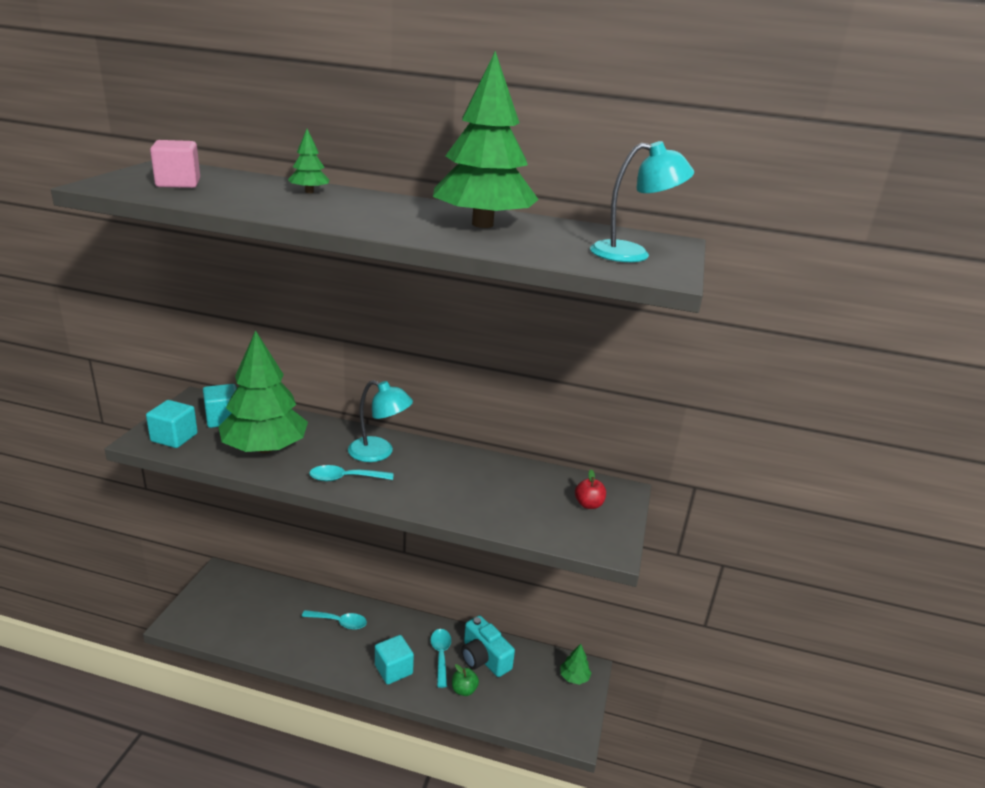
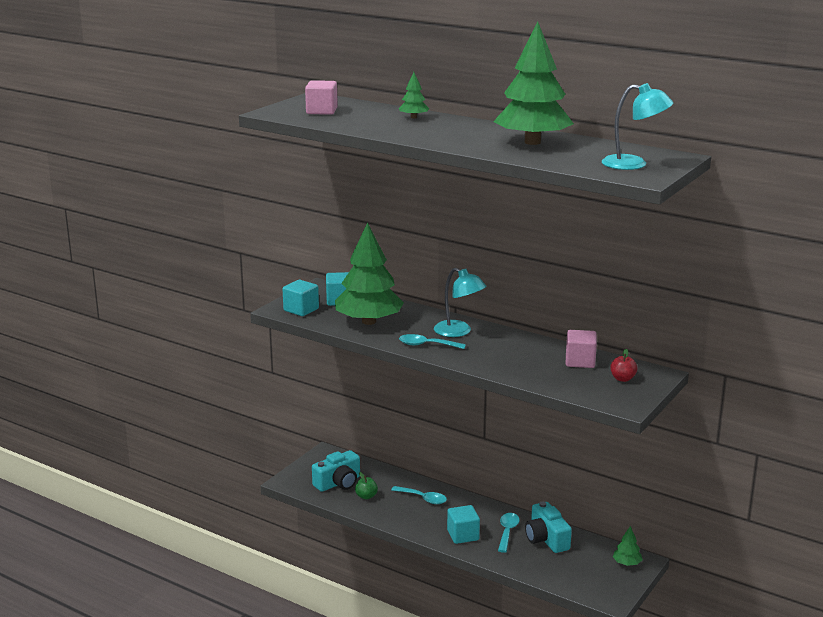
camera: 20 degrees right, 5 degrees down
(238, 615) = (338, 483): none -> turquoise camera
(464, 690) = (521, 557): green apple -> green apple (366, 496)
(531, 483) = (580, 361): none -> pink cube

